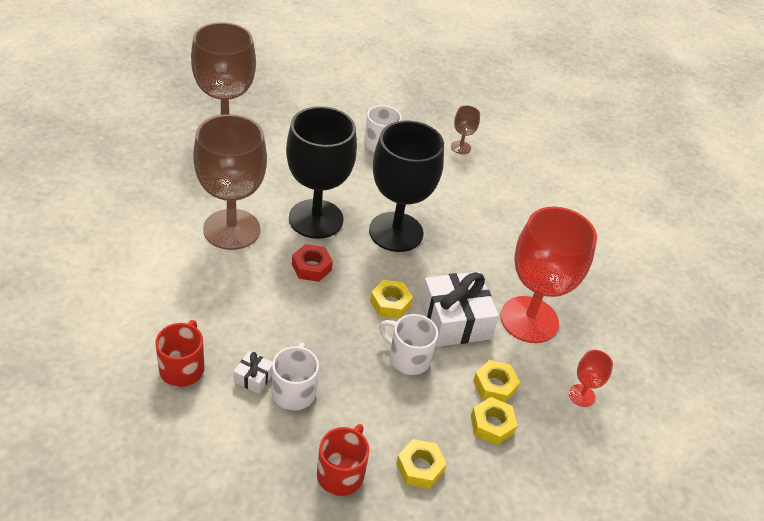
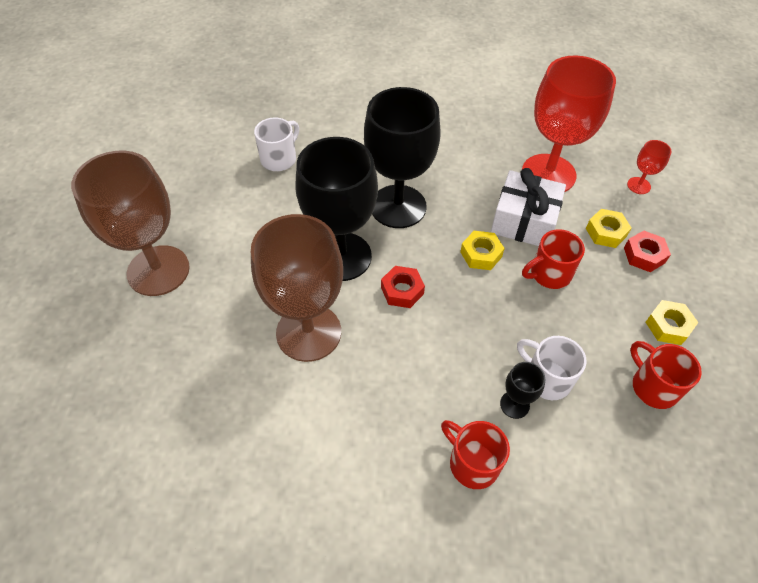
camera: 50 degrees left, 10 degrees up
(253, 377) = (514, 404): white gift -> black goblet
(408, 358) = (549, 274): white mug -> red mug
(460, 147) = (325, 109): brown goblet -> none
(492, 425) = (644, 255): yellow nut -> red nut

